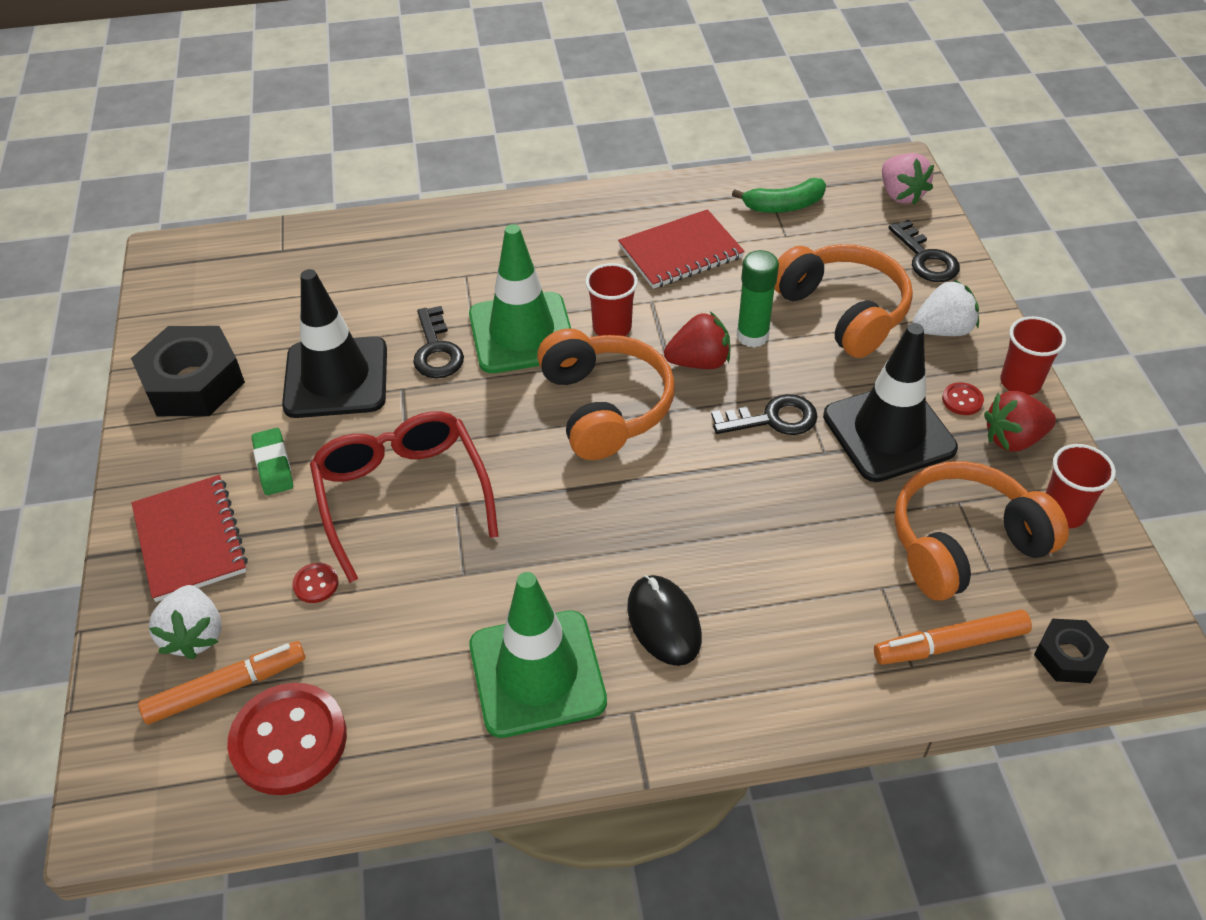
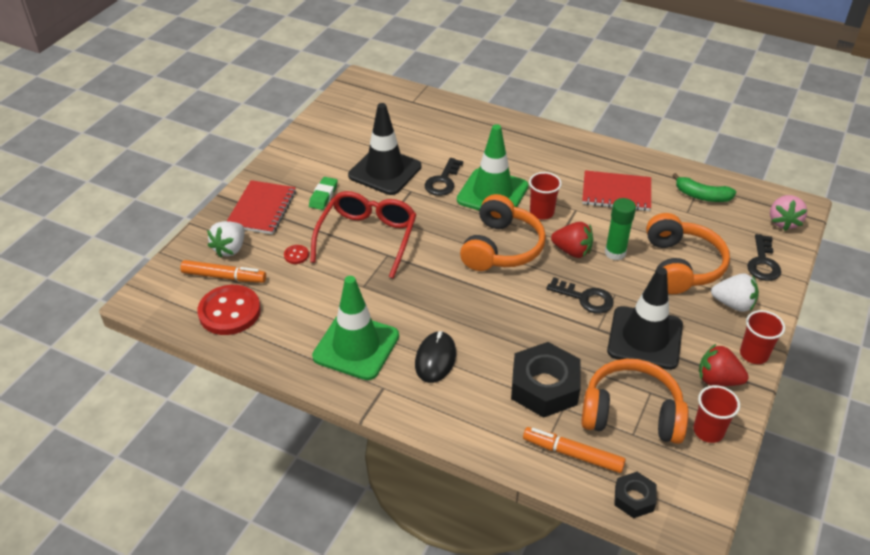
camera: 35 degrees right, 5 degrees down
(193, 382) = (321, 143): black nut -> black nut (544, 387)
(962, 400) = (706, 345): red button -> none

